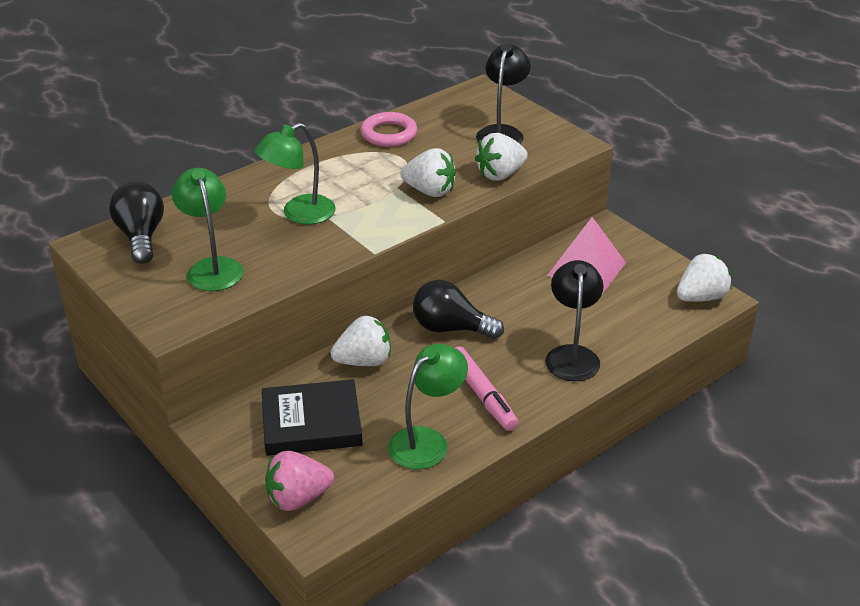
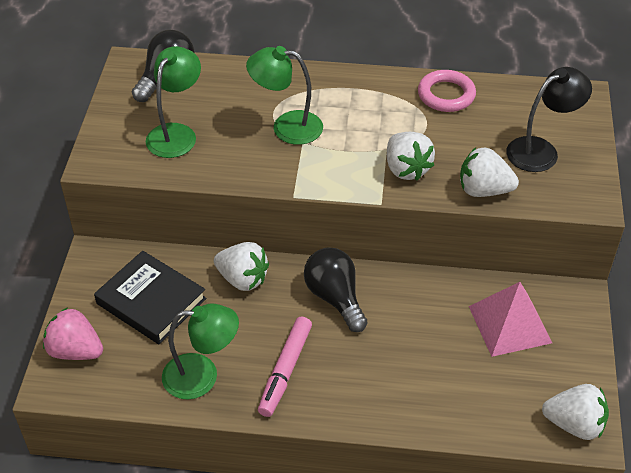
camera: 45 degrees right, 10 degrees up
(572, 355) = (394, 391): black lamp -> none

